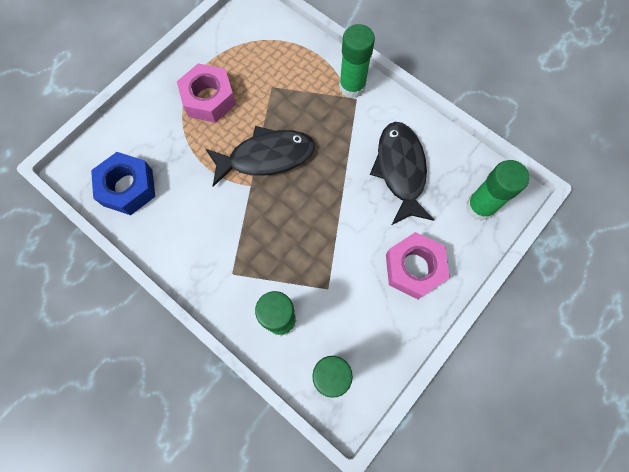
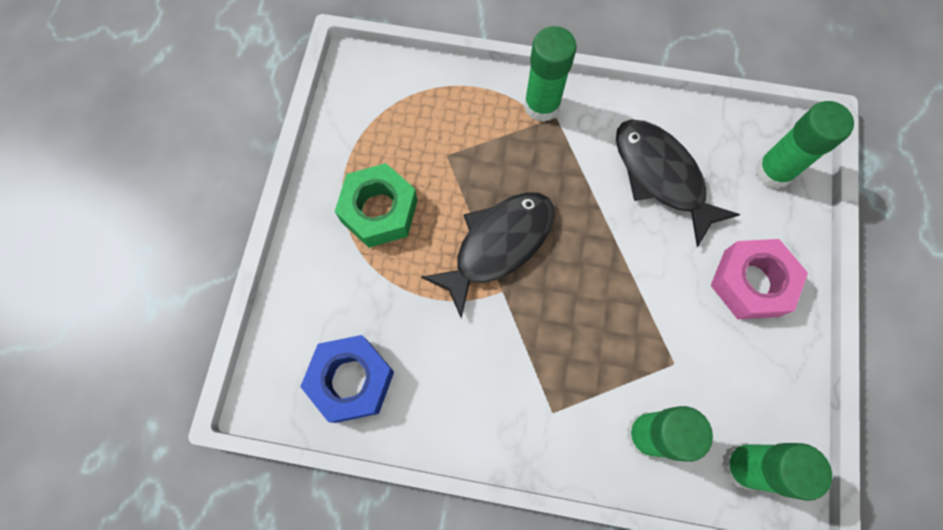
camera: 30 degrees left, 0 degrees up
(209, 99) = (379, 211): pink nut -> green nut

